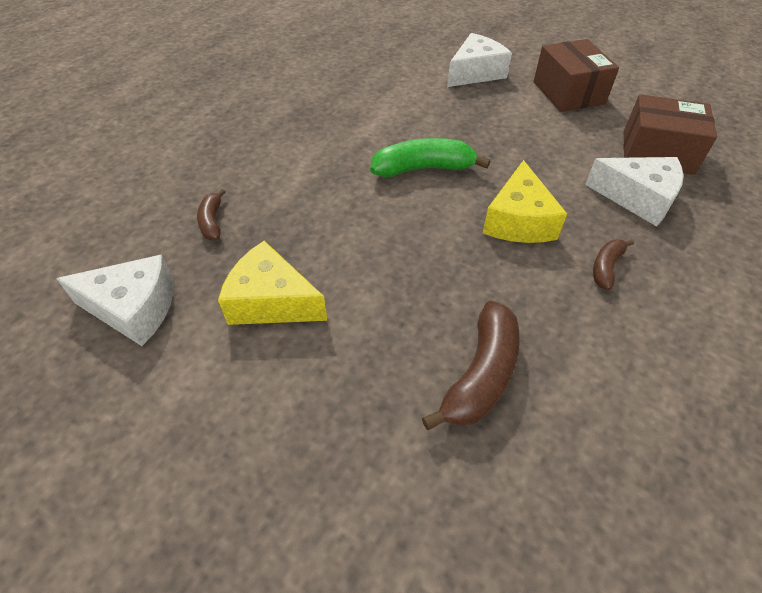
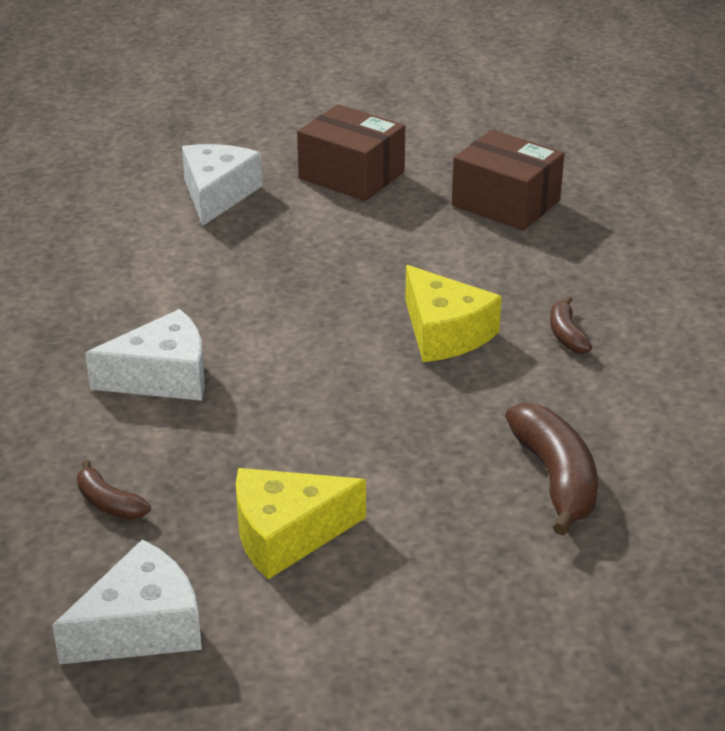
camera: 40 degrees left, 15 degrees down
(424, 168) = (287, 329): green banana -> none
(637, 198) = (531, 257): white cheese -> white cheese (162, 377)
(657, 152) = (506, 203): brown box -> brown box turned 60 degrees clockwise

